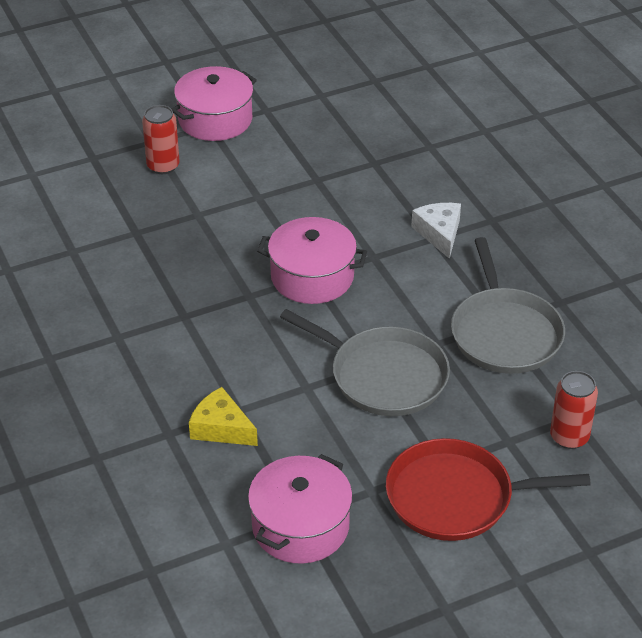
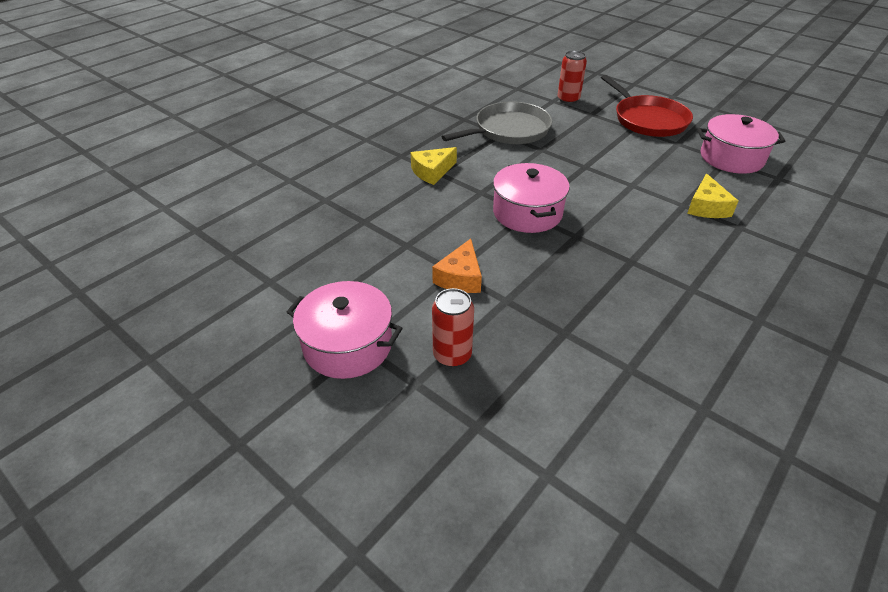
camera: 115 degrees left, 0 degrees up
(247, 198) = (460, 277): none -> orange cheese
(383, 376) = (589, 160): grey pan -> none
(439, 233) = (432, 172): white cheese -> yellow cheese

